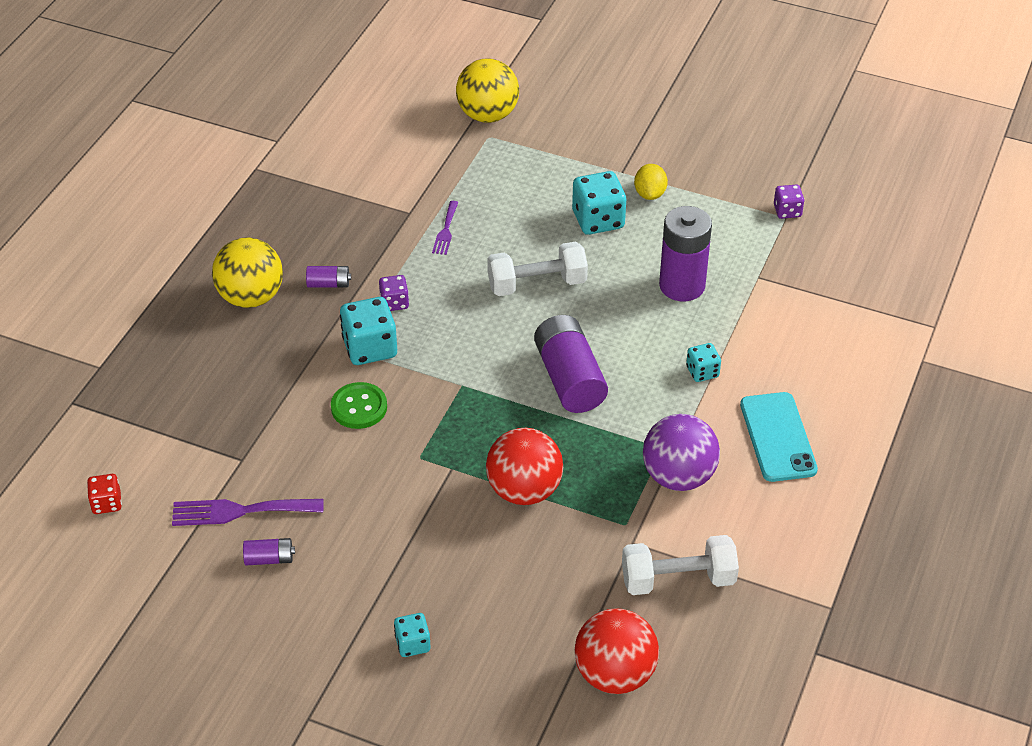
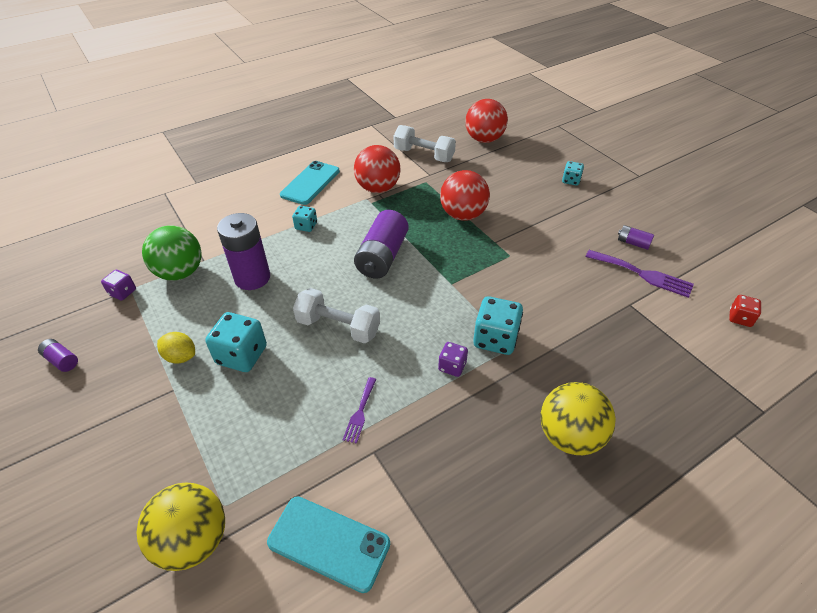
camera: 145 degrees left, 0 degrees up
(329, 284) = (494, 412): purple battery -> purple battery (62, 360)
(359, 407) = (529, 301): green button -> none
(394, 154) = (328, 543): none -> turquoise phone
(446, 231) = (360, 412): purple fork -> purple fork turned 150 degrees clockwise
(650, 194) = (181, 357): yellow lemon -> yellow lemon turned 75 degrees clockwise
(678, 476) = (378, 188): purple ball -> red ball
(762, 254) = (180, 272): none -> green ball

